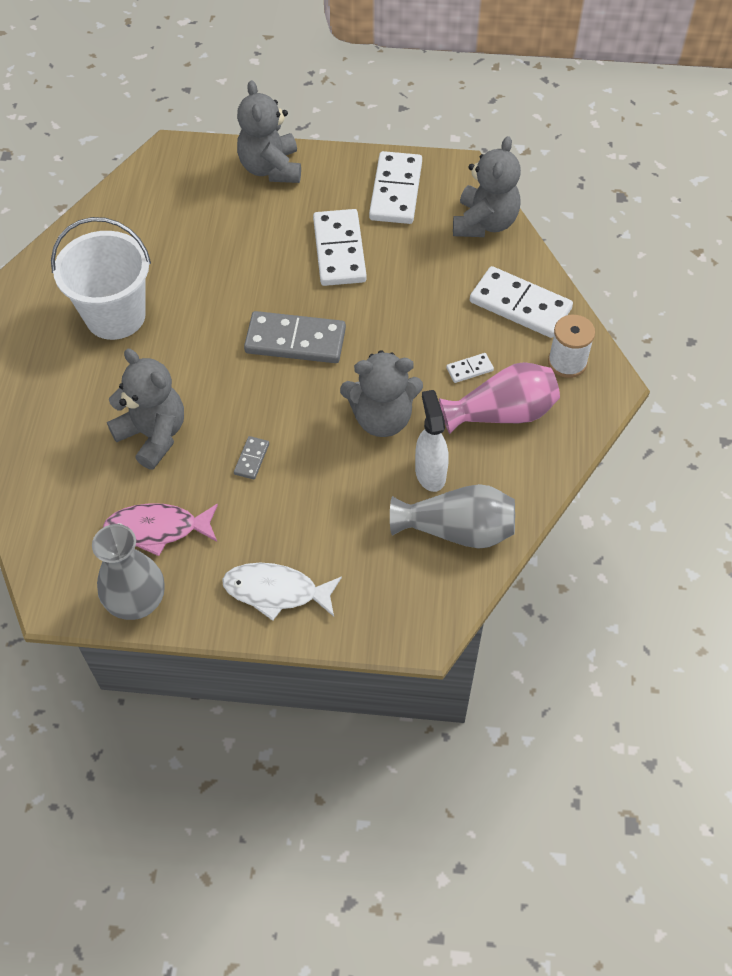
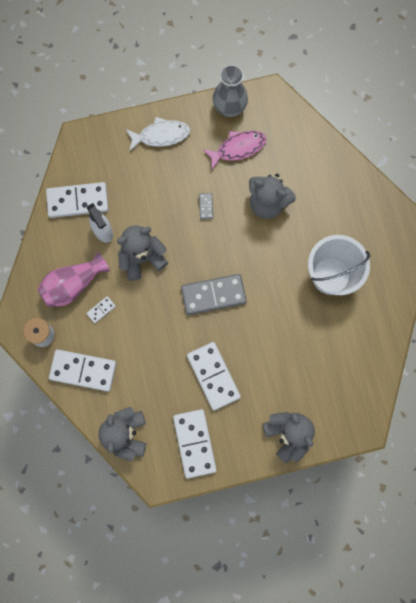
camera: 160 degrees right, 20 degrees up
(457, 530) = (77, 201): grey vase -> white domino

